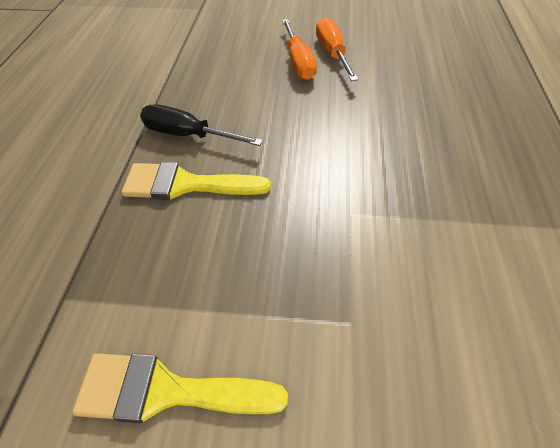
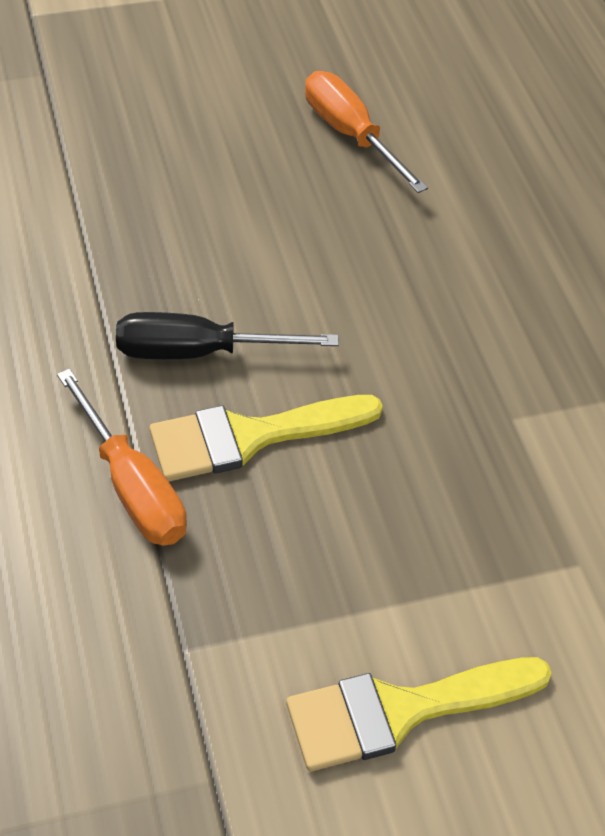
camera: 25 degrees left, 0 degrees up
(298, 62) = (302, 165): orange screwdriver -> orange screwdriver (132, 487)

